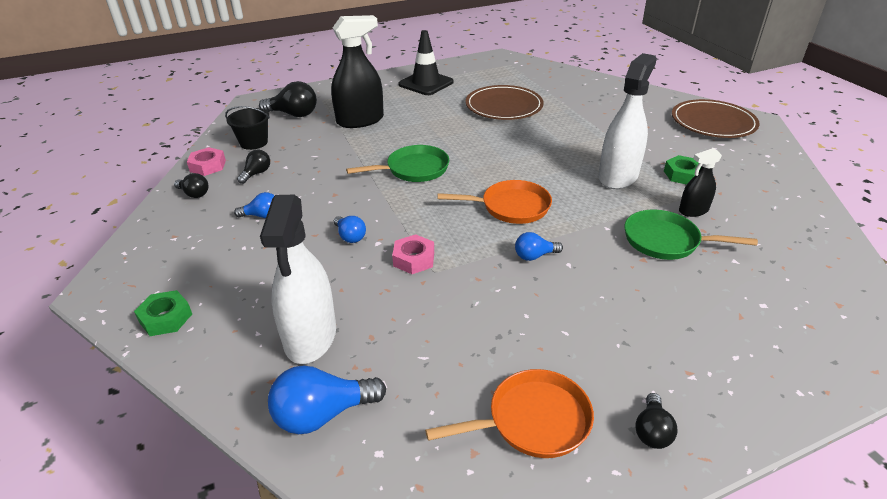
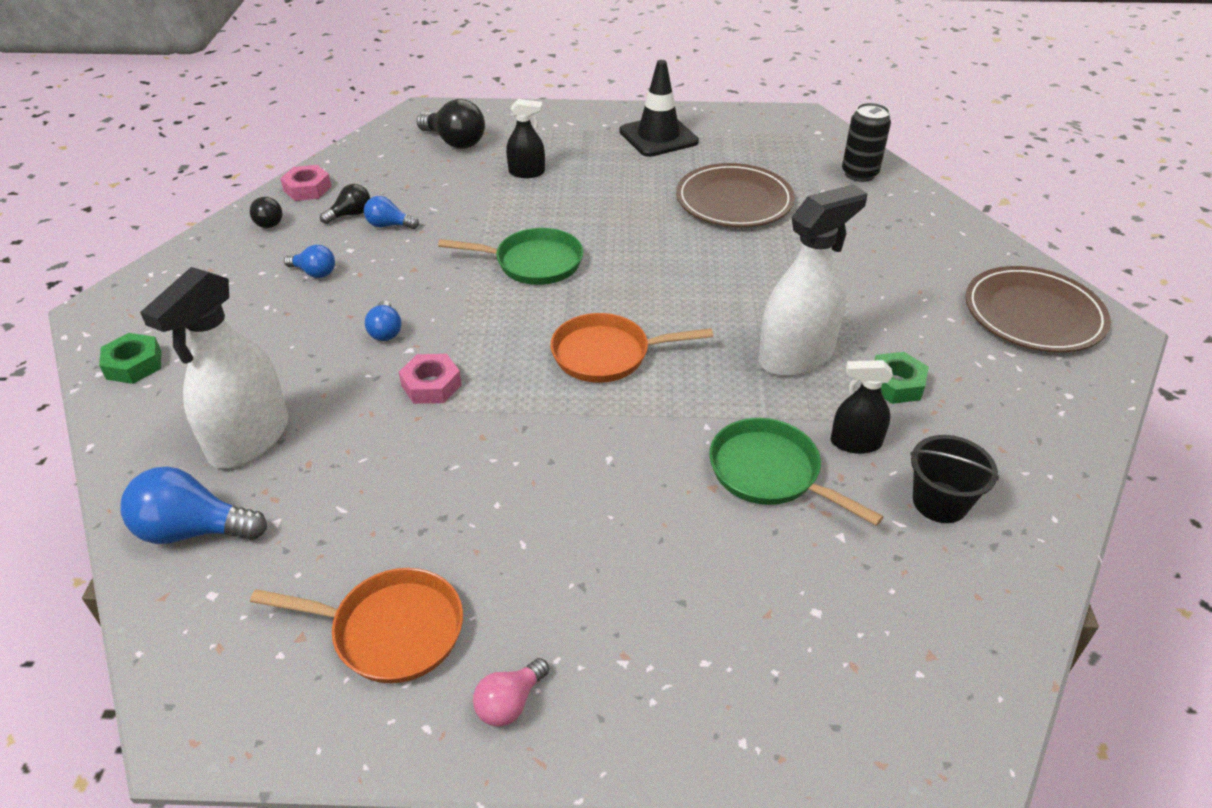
camera: 25 degrees right, 5 degrees up
(254, 142) = (379, 170): black bucket -> black bucket (940, 502)
(360, 120) = (526, 172): black spray bottle -> black spray bottle, size x0.53
(510, 207) = (607, 354): orange pan -> orange pan turned 150 degrees clockwise
(534, 256) = (576, 432): blue light bulb -> blue light bulb (389, 225)
(559, 77) = (859, 174): none -> black can
(652, 431) = (510, 703): black light bulb -> pink light bulb

